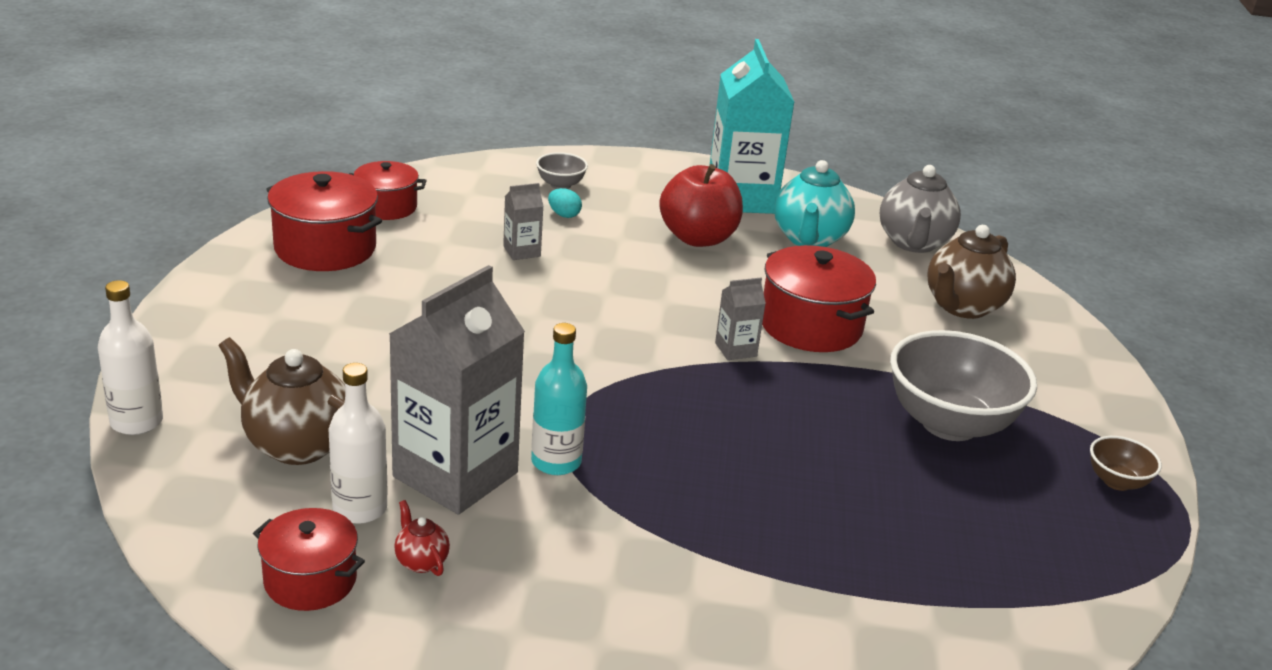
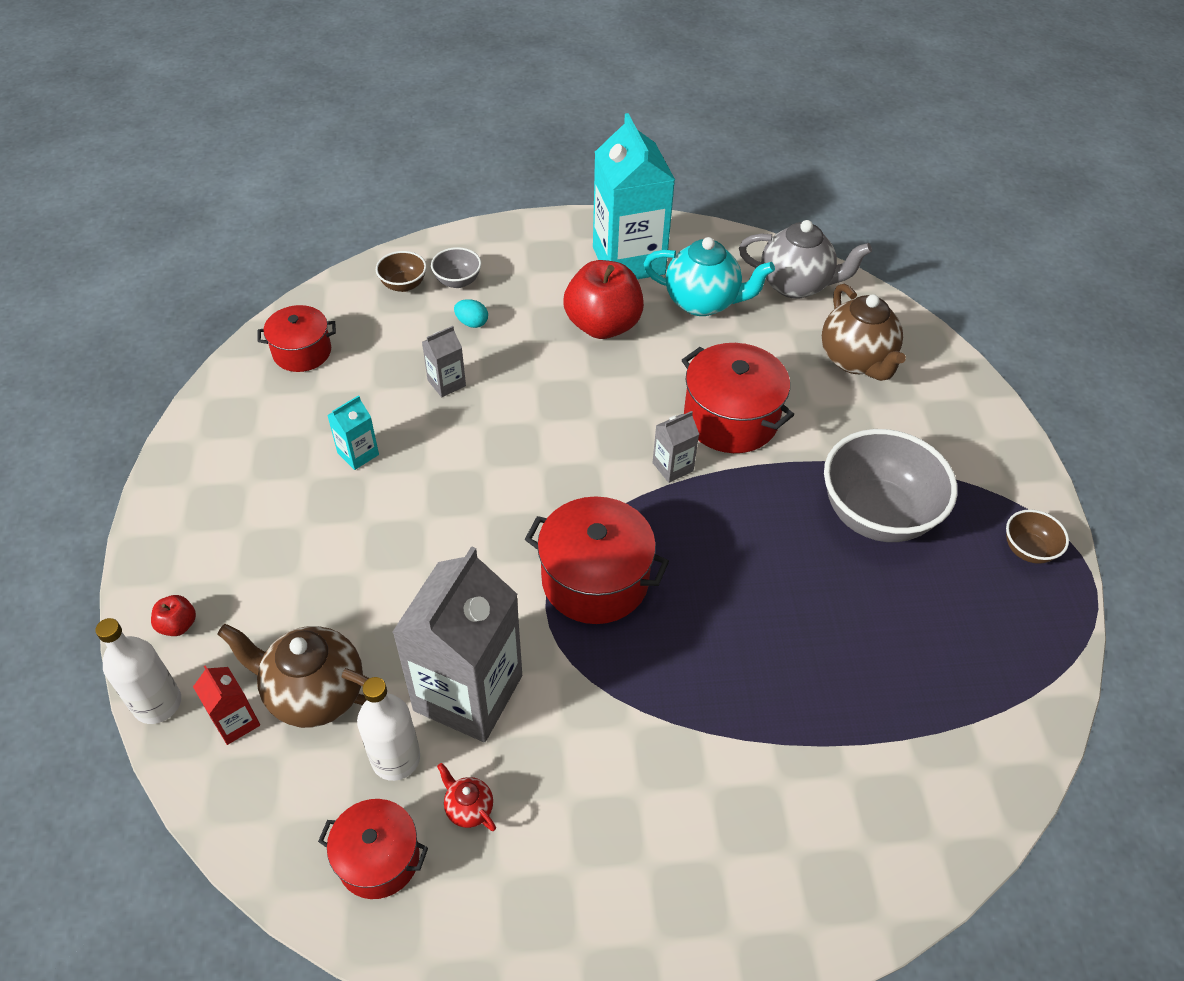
camera: 10 degrees left, 20 degrees up
(182, 371) = (178, 625): none -> red apple
(208, 450) = (236, 722): none -> red carton
(325, 248) = (261, 424): red pot -> red pot (595, 579)
(412, 284) = (358, 454): none -> turquoise carton
(505, 179) = (403, 285): none -> brown bowl
(556, 462) = (552, 652): turquoise bottle -> none
(809, 239) = (703, 302): turquoise teapot -> turquoise teapot turned 75 degrees counterclockwise
(913, 243) = (796, 285): grey teapot -> grey teapot turned 75 degrees counterclockwise
(962, 307) = (856, 360): brown teapot -> brown teapot turned 45 degrees counterclockwise

